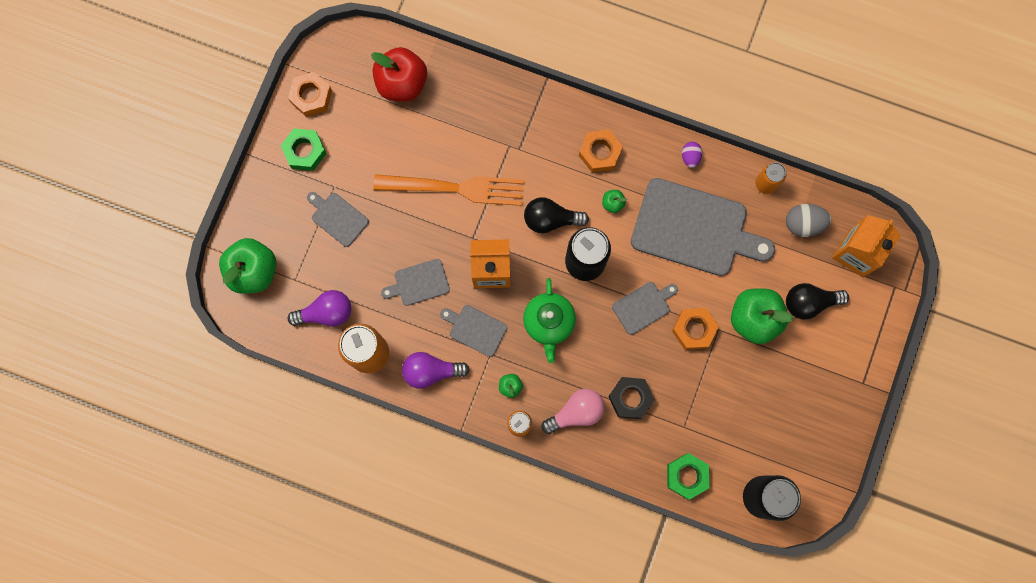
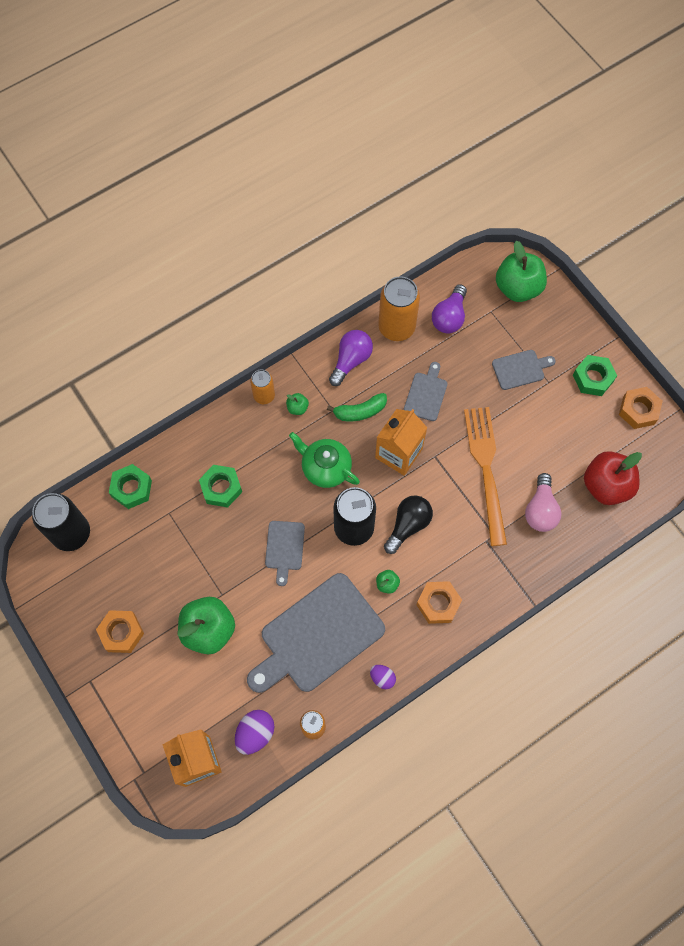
camera: 125 degrees right, 10 degrees down
(455, 188) = (486, 469): orange fork -> orange fork turned 135 degrees clockwise
(475, 329) = (360, 411): grey cutting board -> green banana
(576, 412) = (241, 441): pink light bulb -> pink light bulb (540, 510)
(630, 398) = (221, 488): black nut -> green nut
(694, 329) = (236, 575): orange nut -> orange nut (121, 633)
(803, 224) = (255, 733): grey egg -> purple egg
(809, 302) = (187, 686): black light bulb -> none

